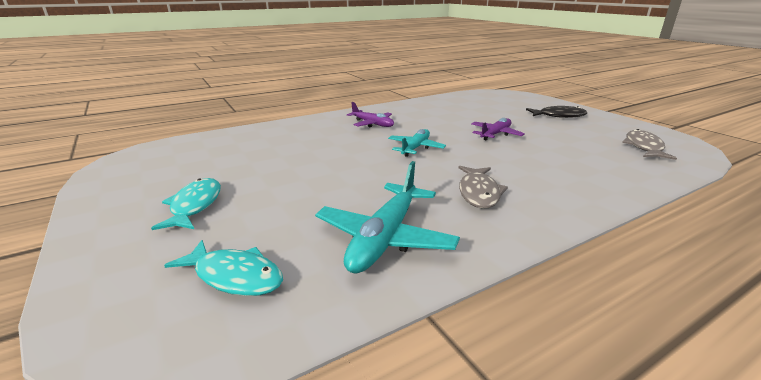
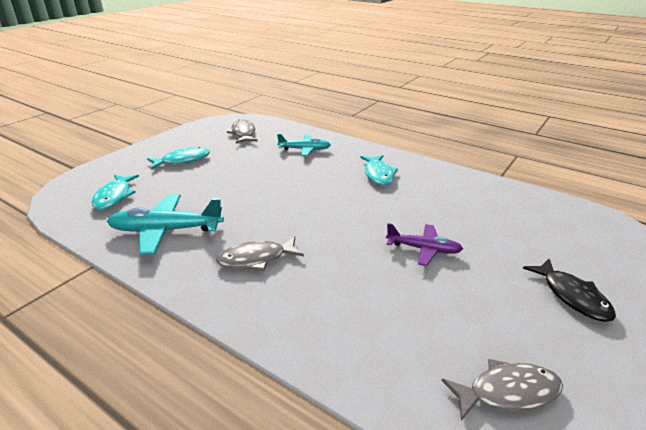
camera: 65 degrees right, 5 degrees up
(183, 158) = (243, 133): none -> grey fish
(372, 124) = (378, 175): purple plane -> turquoise fish
(415, 148) = (335, 209): turquoise plane -> turquoise plane (304, 150)

